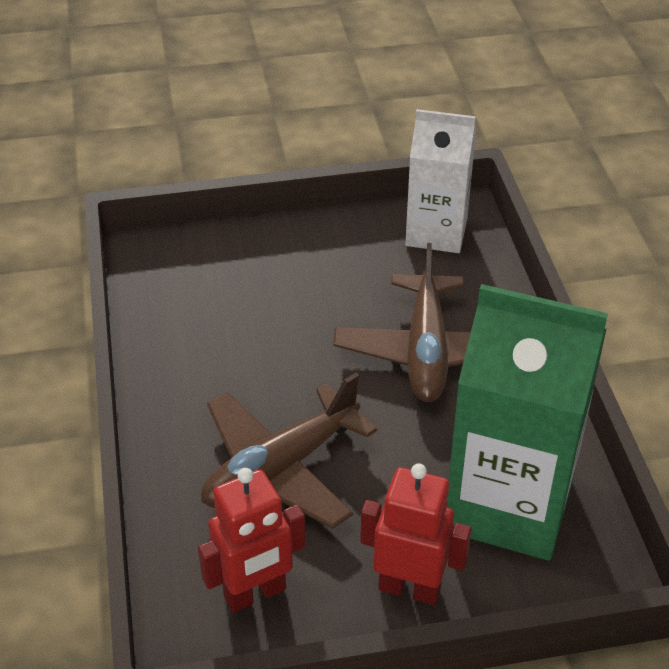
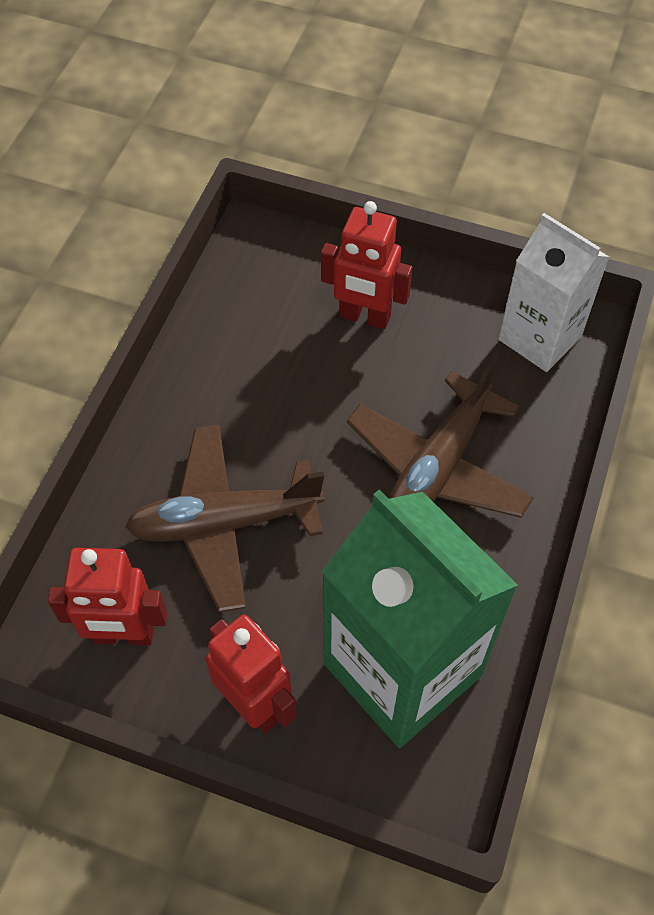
camera: 30 degrees right, 15 degrees up
(285, 272) = (364, 317): none -> red robot

